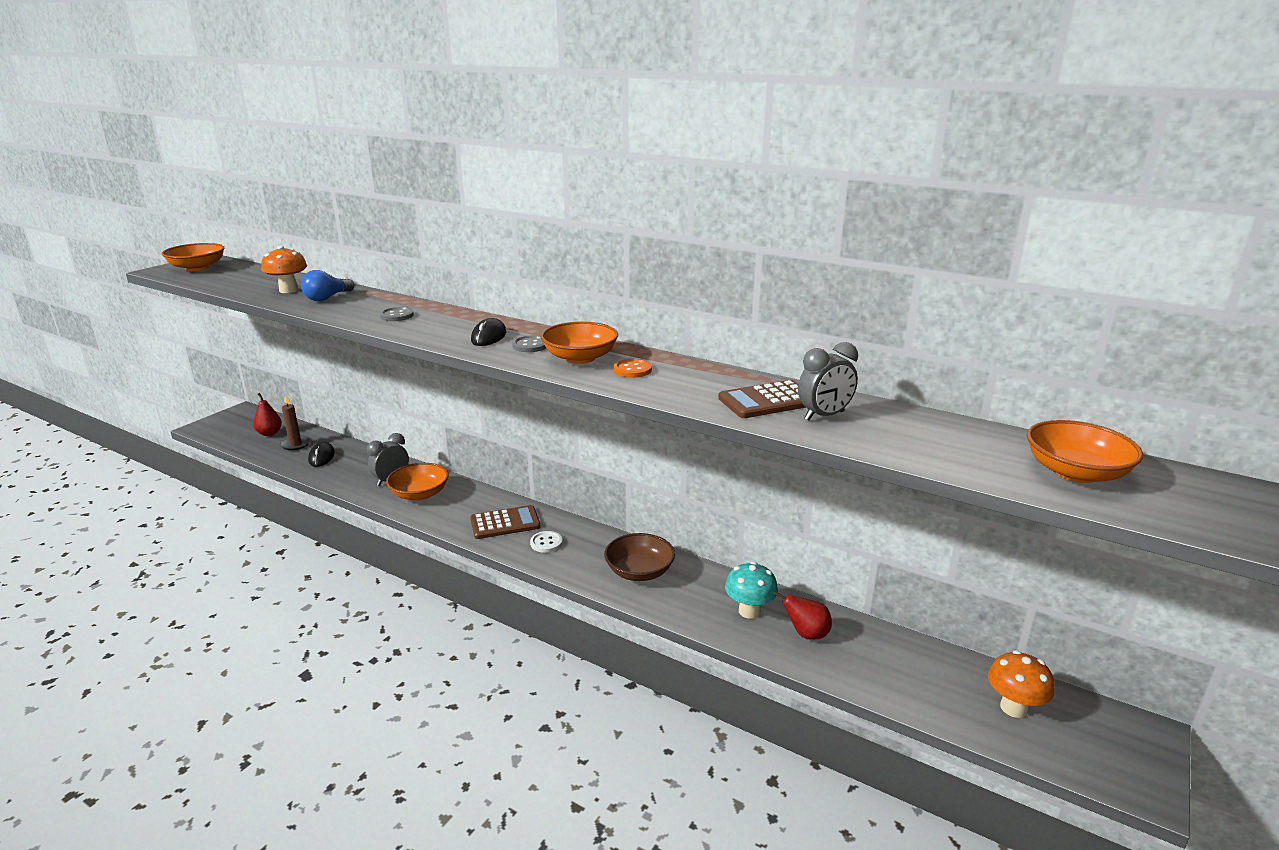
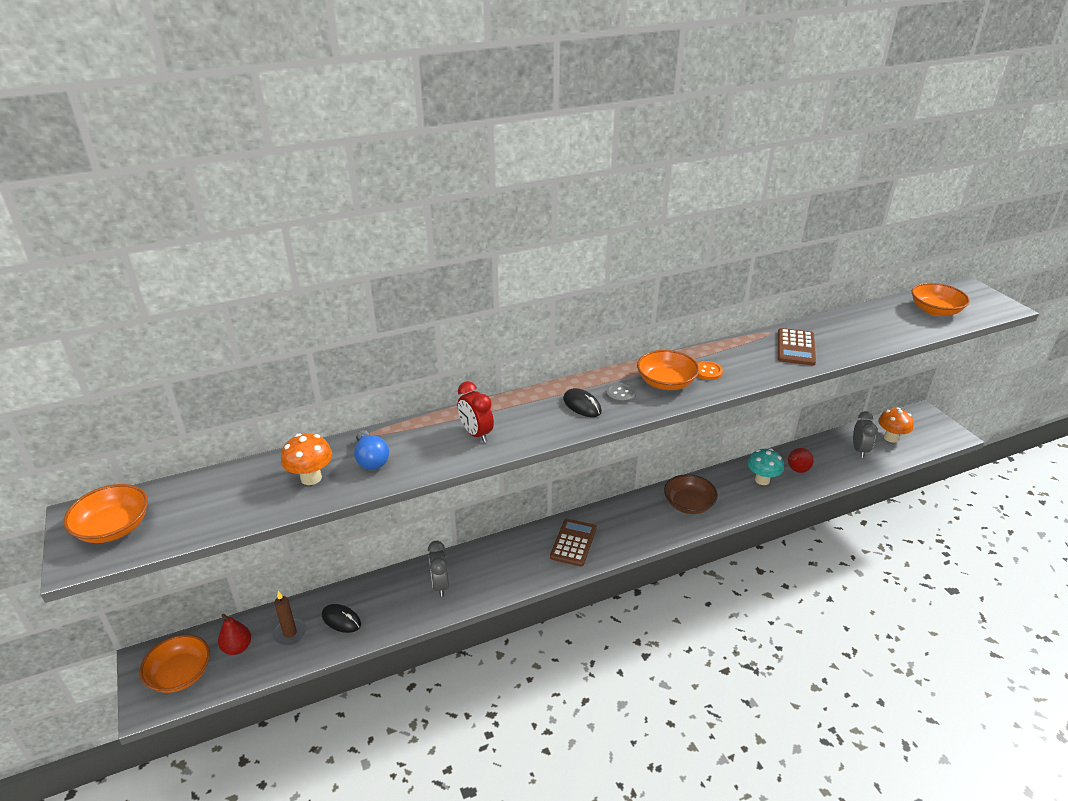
camera: 55 degrees left, 10 degrees up
(397, 316) = (476, 434): grey button -> red clock
(419, 494) = (482, 575): orange bowl -> orange bowl (180, 674)
(546, 543) = (619, 532): white button -> none
(824, 416) = (829, 340): grey clock -> grey clock (859, 450)

